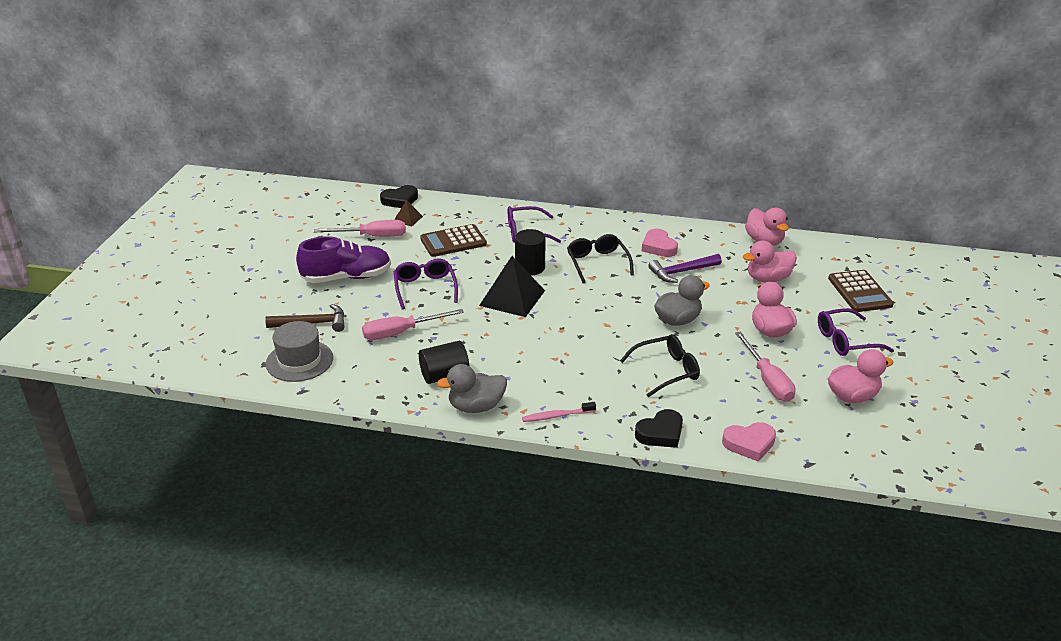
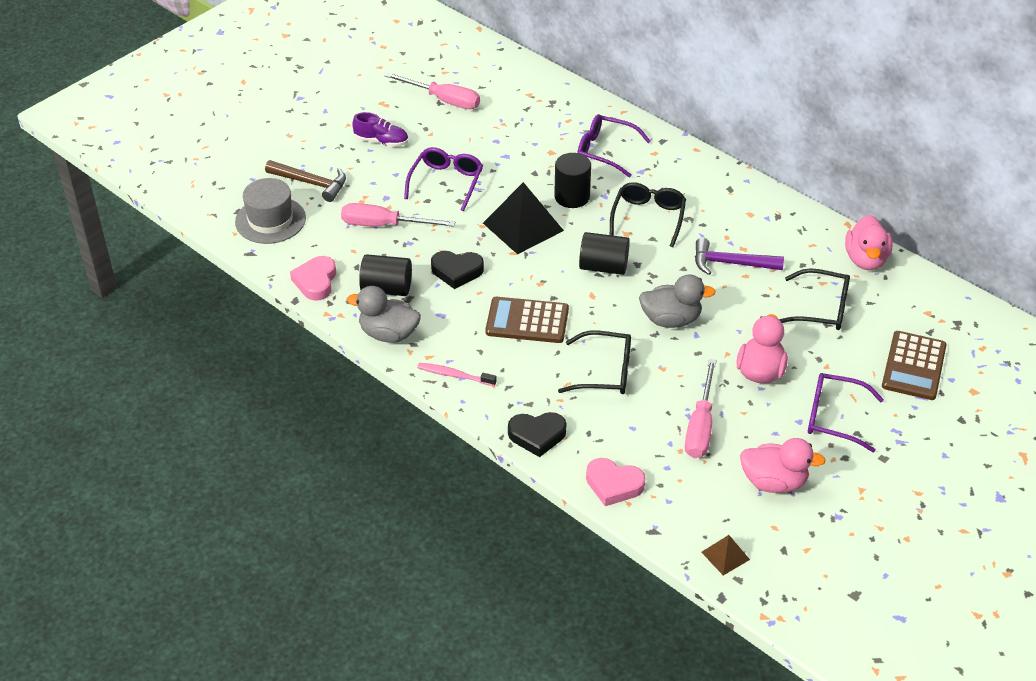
camera: 30 degrees right, 10 degrees up
(346, 277) = (381, 141): purple shoe -> purple shoe, size x0.56
(400, 200) = (507, 63): black heart -> black heart (457, 271)
(408, 219) = (496, 90): brown pyramid -> brown pyramid (725, 555)
(453, 241) = (519, 135): brown calculator -> brown calculator (527, 321)
(597, 304) = (603, 267): none -> black cylinder
(658, 247) = (735, 222): pink heart -> pink heart (316, 281)
(768, 279) = (821, 309): pink duck -> black glasses

